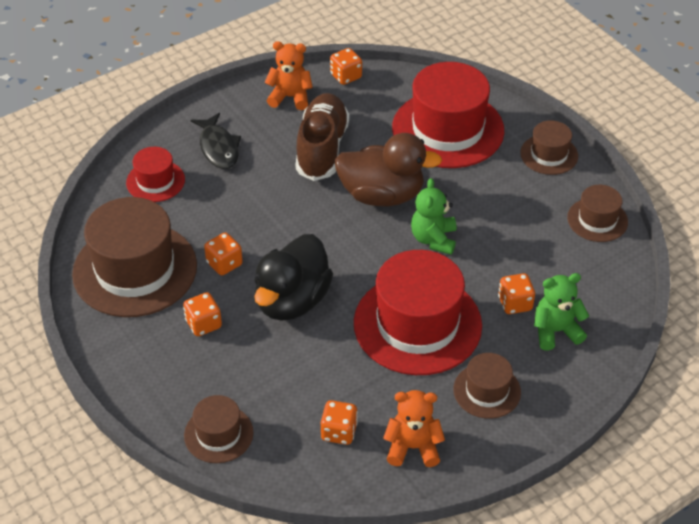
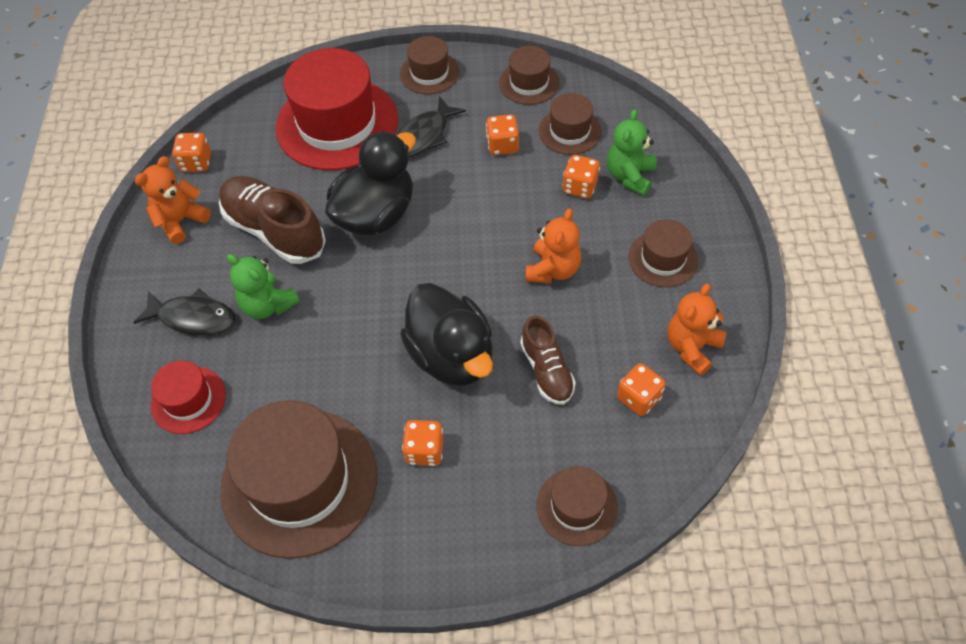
camera: 55 degrees left, 10 degrees up
(224, 264) = (358, 391): orange dice -> orange dice (502, 145)
(321, 363) = (547, 370): none -> brown shoe
(382, 195) = (376, 214): brown duck -> black duck
(417, 324) = (553, 269): red hat -> orange teddy bear
(433, 239) = (461, 204): green teddy bear -> green teddy bear (268, 305)
(481, 184) = (424, 136): none -> black fish
(569, 270) = (570, 131): none -> brown hat

